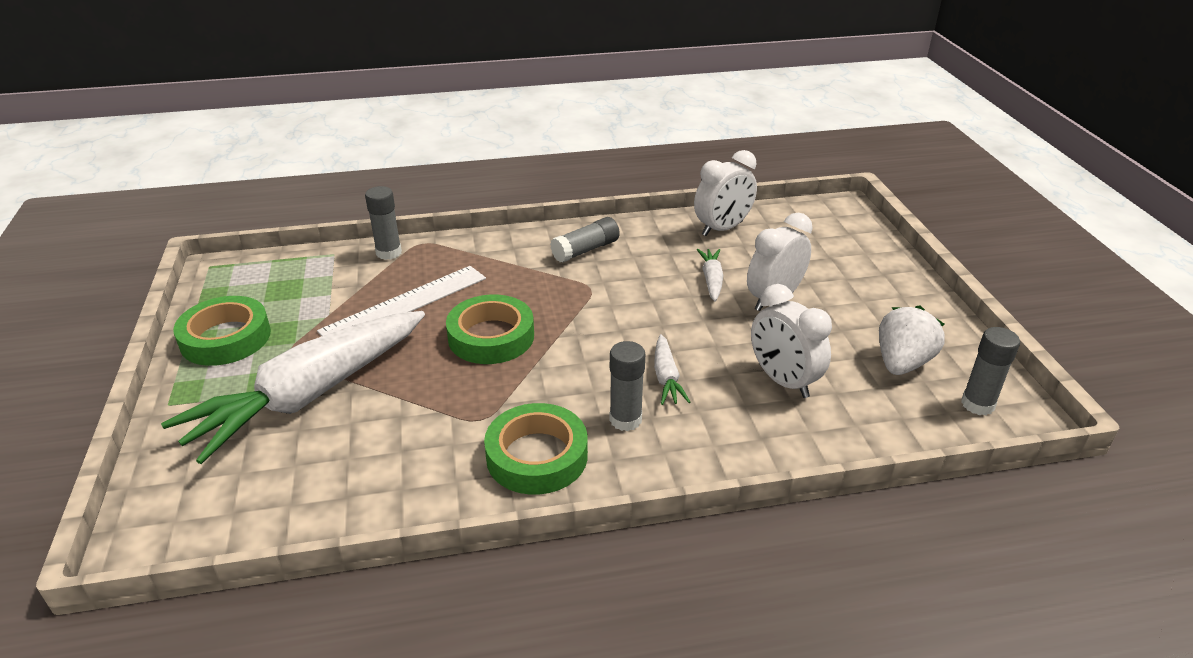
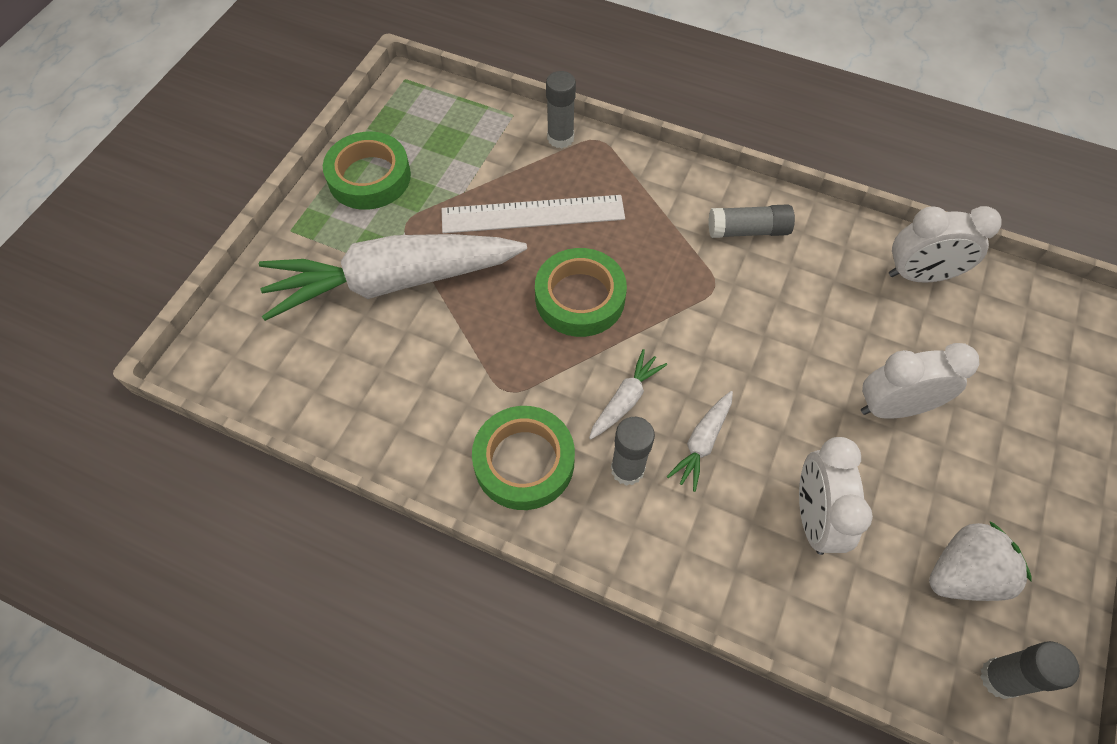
camera: 35 degrees right, 25 degrees up
(711, 280) = (848, 342): white carrot -> white carrot (625, 399)

